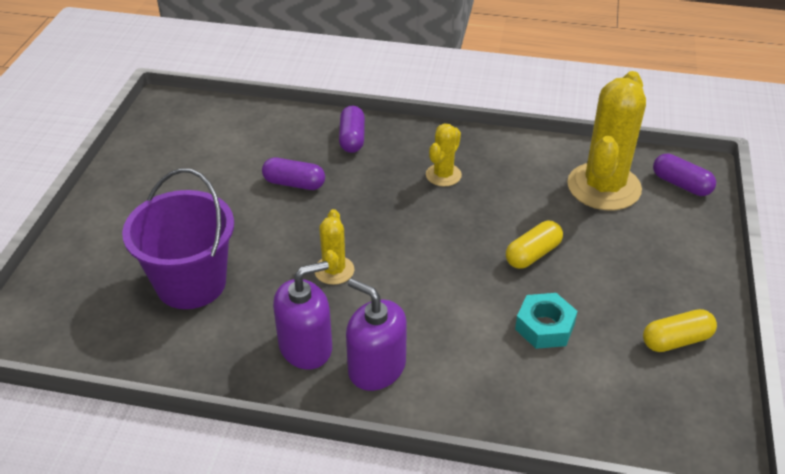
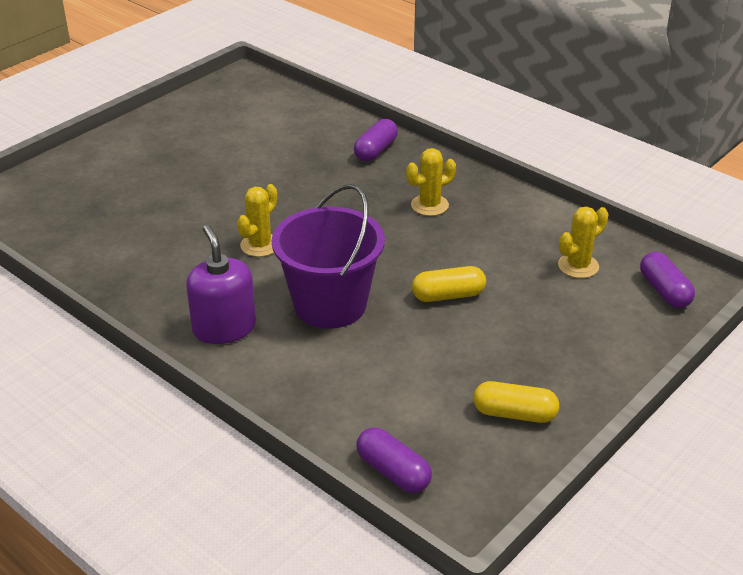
camera: 30 degrees right, 5 degrees down
(191, 283) = (140, 214): purple bucket -> purple bucket (330, 305)
(294, 183) = (291, 169): purple capsule -> purple capsule (393, 472)
(305, 347) = (183, 291): purple soap dispenser -> none
(544, 327) = (399, 355): turquoise nut -> none
(604, 187) = (578, 266): yellow cactus -> yellow cactus, size x0.50

